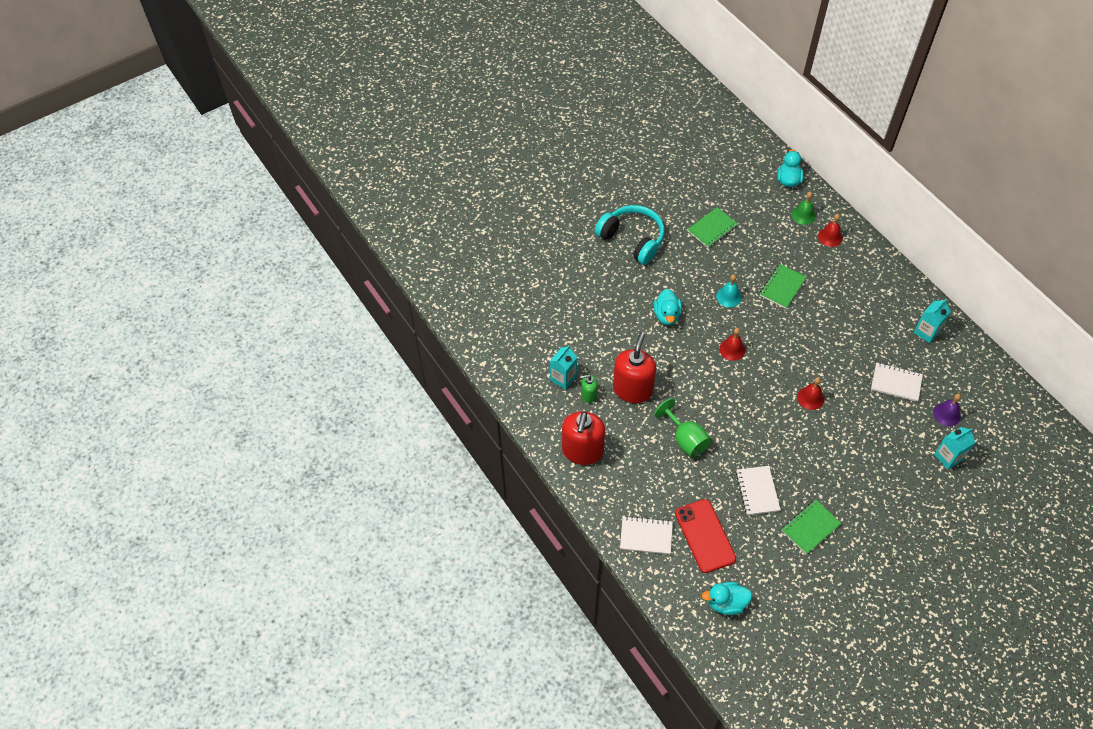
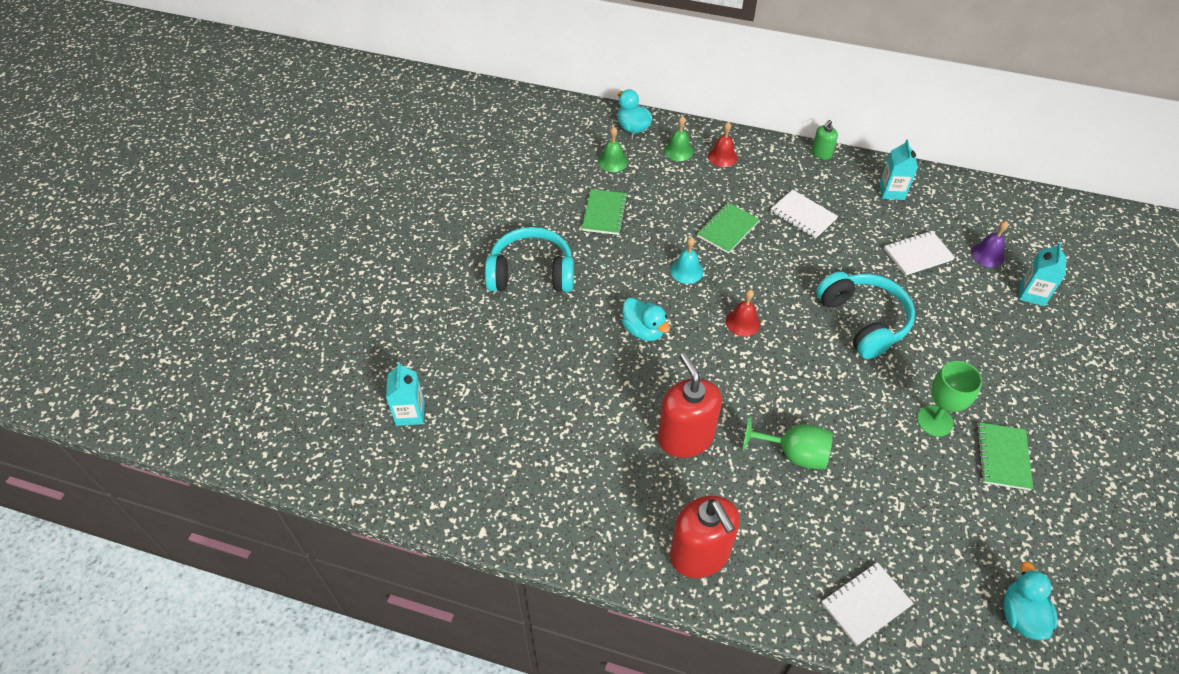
camera: 40 degrees left, 5 degrees down
(563, 378) = (596, 481): turquoise carton -> turquoise carton (410, 413)
(588, 395) = (643, 479): green soap dispenser -> green soap dispenser (821, 153)
(705, 536) = (921, 551): red phone -> none
(726, 603) = (1021, 615): turquoise duck -> turquoise duck turned 135 degrees clockwise
(751, 196) = (612, 161): none -> green bell
(757, 491) = (917, 457): white notebook -> white notebook (803, 215)
(782, 287) = (727, 229): green notebook -> green notebook turned 45 degrees clockwise
(790, 481) = (934, 421): none -> green goblet
(810, 398) = (863, 321): red bell -> turquoise headphones

